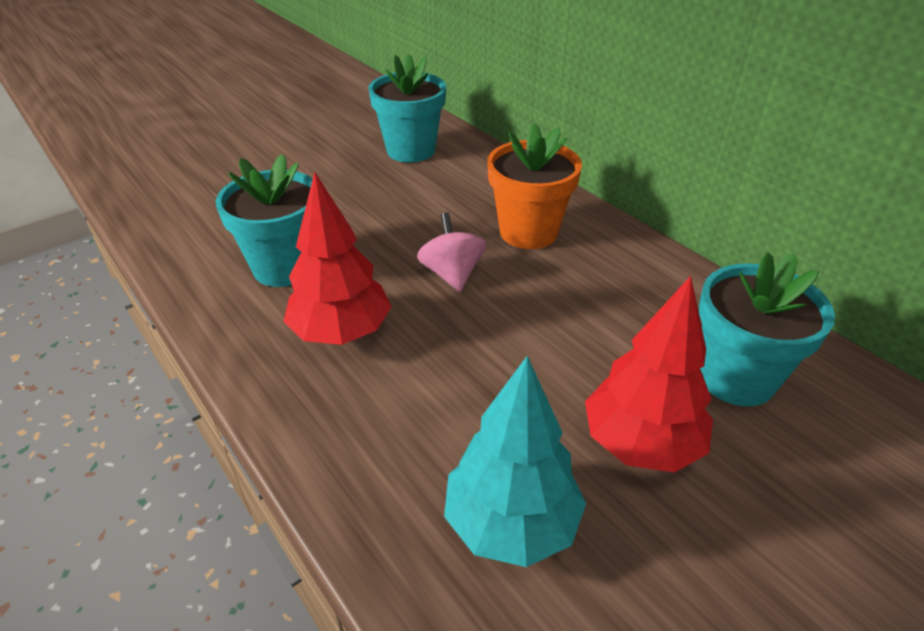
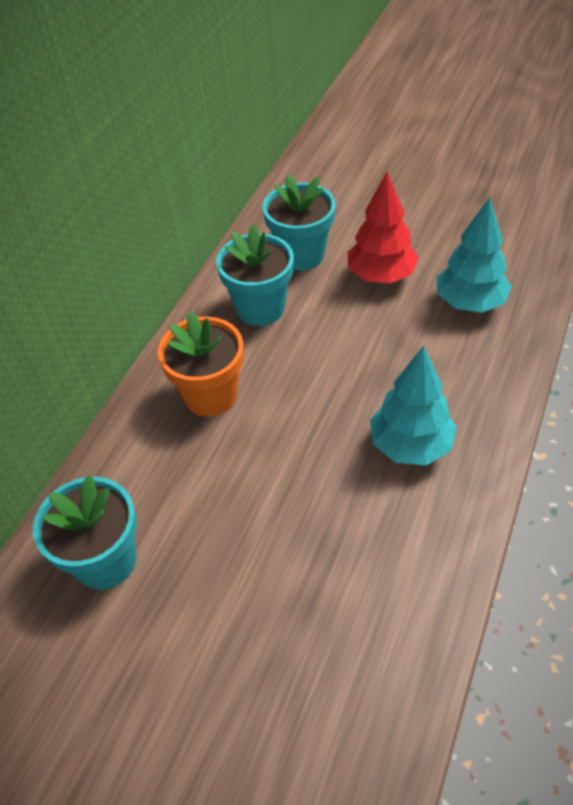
camera: 115 degrees left, 10 degrees up
(284, 267) = (372, 534): turquoise flower pot -> turquoise flower pot (260, 308)
(341, 332) = (410, 445): red tree -> turquoise tree
(452, 274) = (299, 416): pink spinning top -> none

